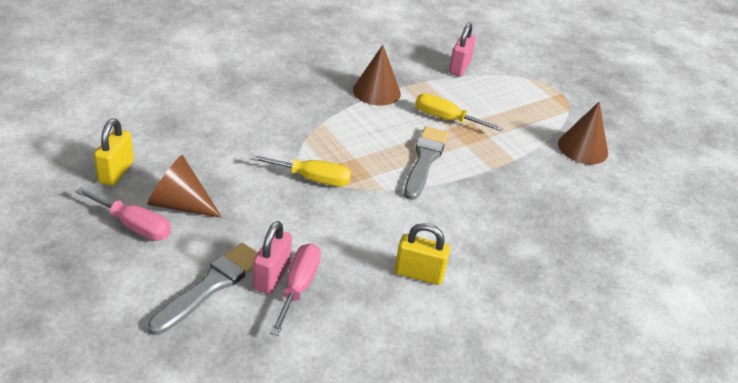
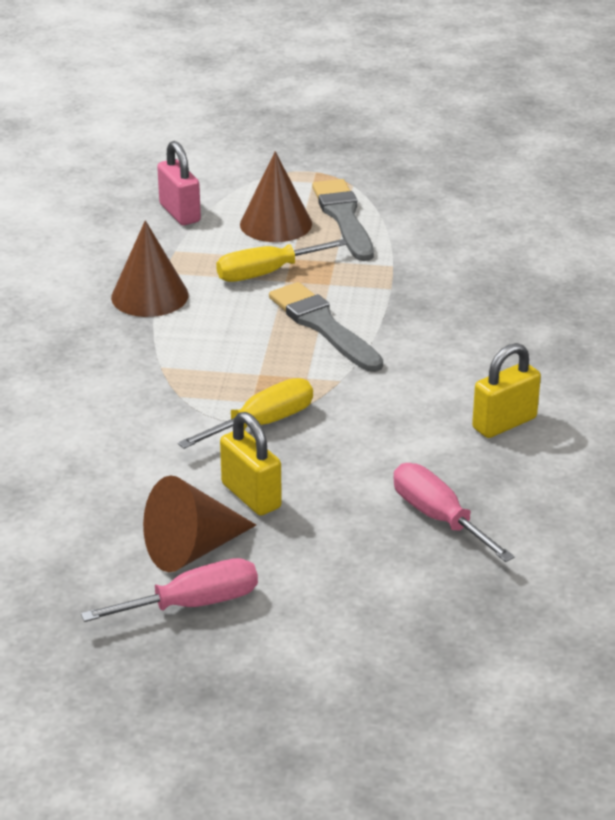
camera: 45 degrees left, 5 degrees down
(116, 172) = (62, 579): yellow padlock -> yellow padlock (251, 496)
(211, 286) = (369, 583): grey brush -> grey brush (343, 218)
(271, 276) = (401, 530): pink padlock -> none
(582, 148) = (425, 212): brown cone -> brown cone (276, 224)

